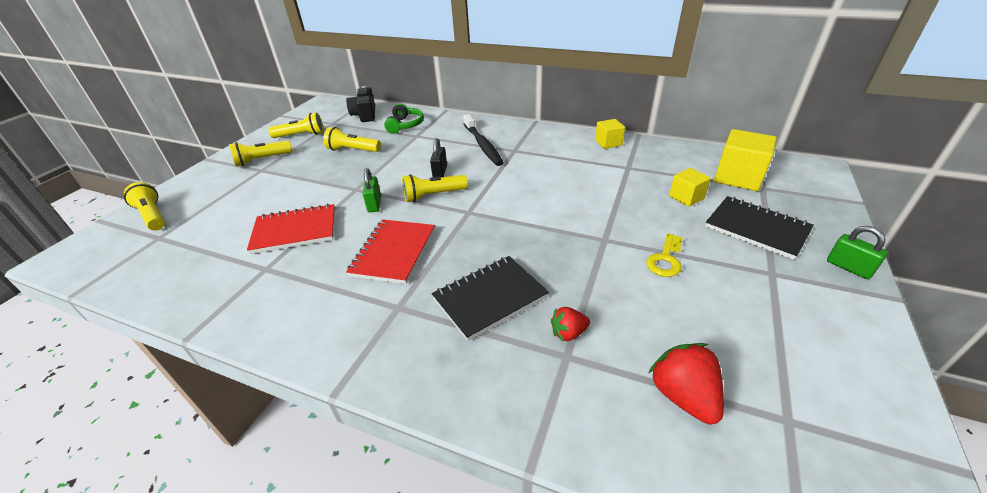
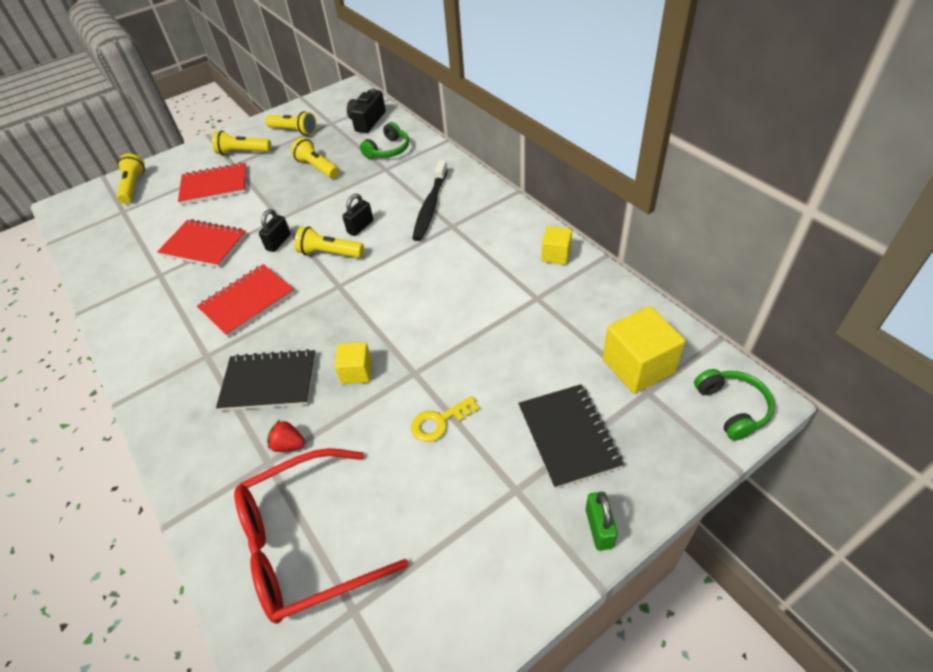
camera: 35 degrees right, 10 degrees up
(256, 188) = (214, 186): none -> red notebook
(374, 204) = (278, 242): green padlock -> black padlock
(683, 396) = (306, 543): red strawberry -> red glasses
(686, 197) = (548, 364): yellow cube -> yellow cube (356, 372)
(814, 176) = (732, 408): none -> green headphones

